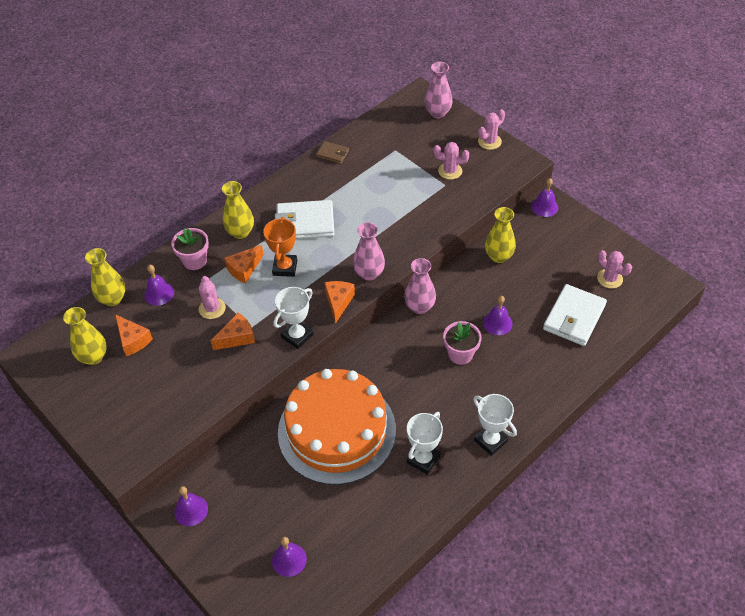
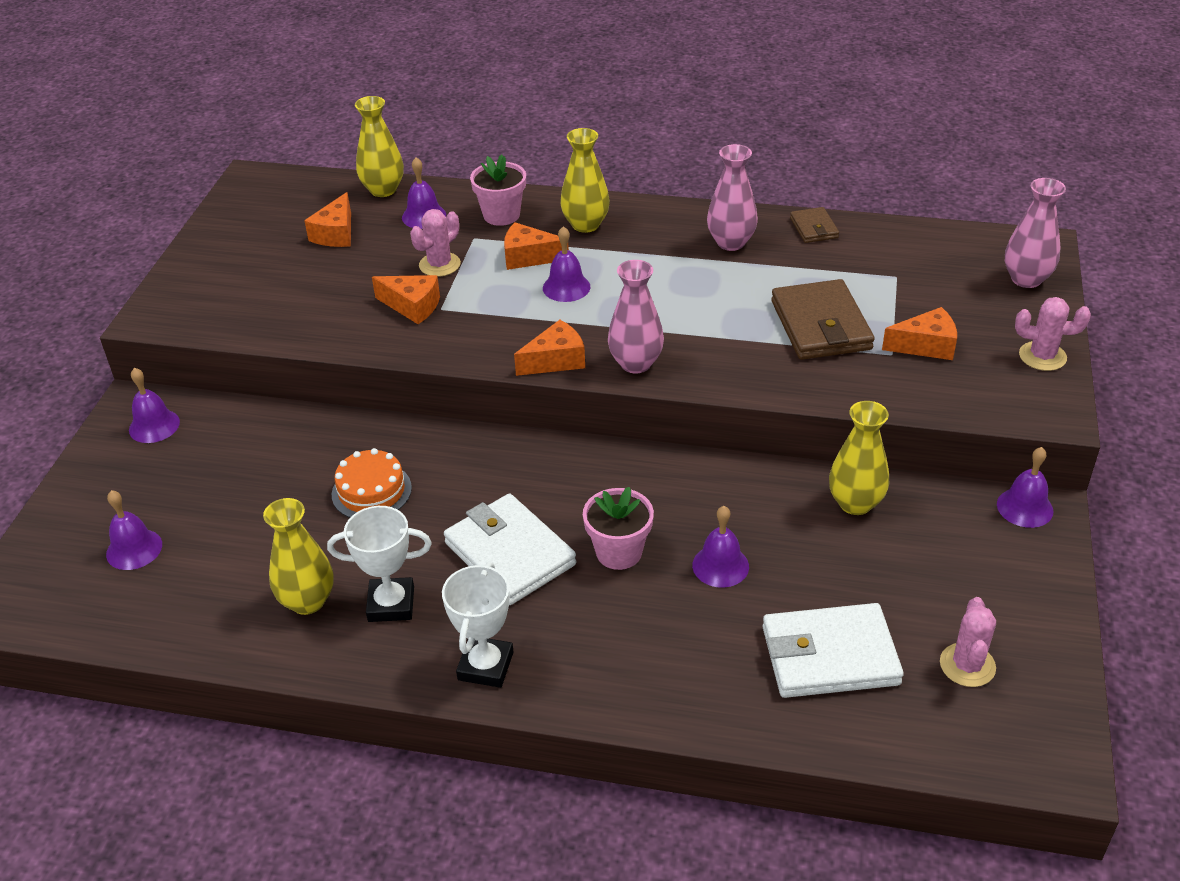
camera: 55 degrees right, 10 degrees down
(93, 357) = (287, 220): yellow vase -> yellow vase (307, 601)
(285, 267) = (566, 287): orange trophy -> purple bell
(297, 336) = (462, 353): white trophy -> none
(305, 223) = (662, 266): white wallet -> white wallet (510, 554)
(336, 430) = (371, 491): orange cake -> orange cake, size x0.41
(404, 195) = (820, 325): none -> brown wallet
(419, 307) = (663, 466): pink vase -> pink vase (731, 242)
(450, 171) = (926, 346): pink cactus -> orange cheese

